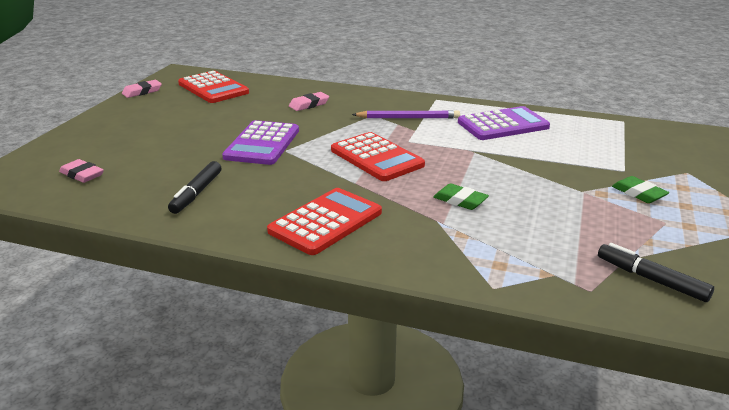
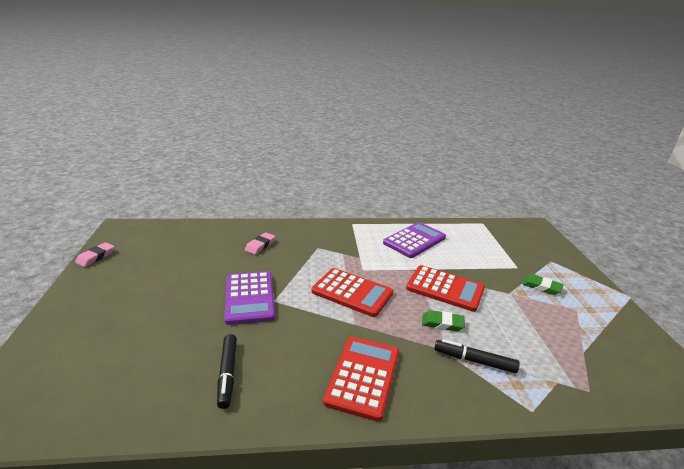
camera: 25 degrees left, 0 degrees up
(82, 174) = (91, 380): pink eraser -> none
(213, 88) = (164, 241): red calculator -> red calculator (445, 288)
(408, 118) = (346, 246): purple pencil -> none
(651, 279) = (612, 367): black marker -> black marker (474, 361)

